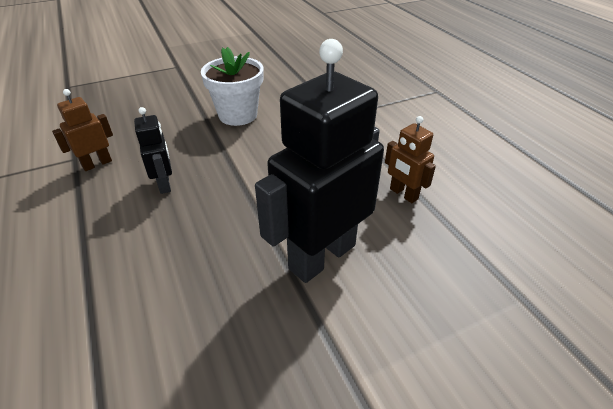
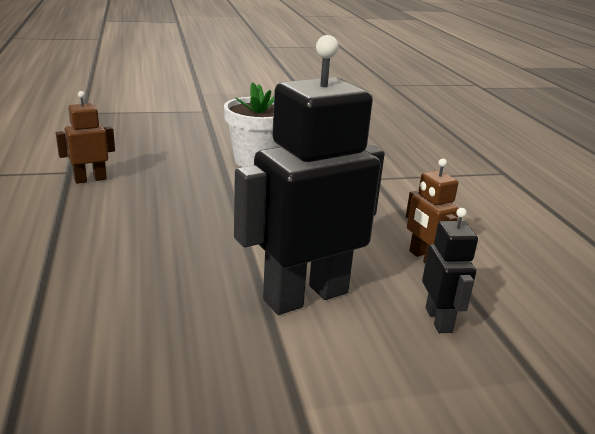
camera: 10 degrees right, 15 degrees down
(165, 184) = (155, 207): black robot -> black robot (439, 320)

